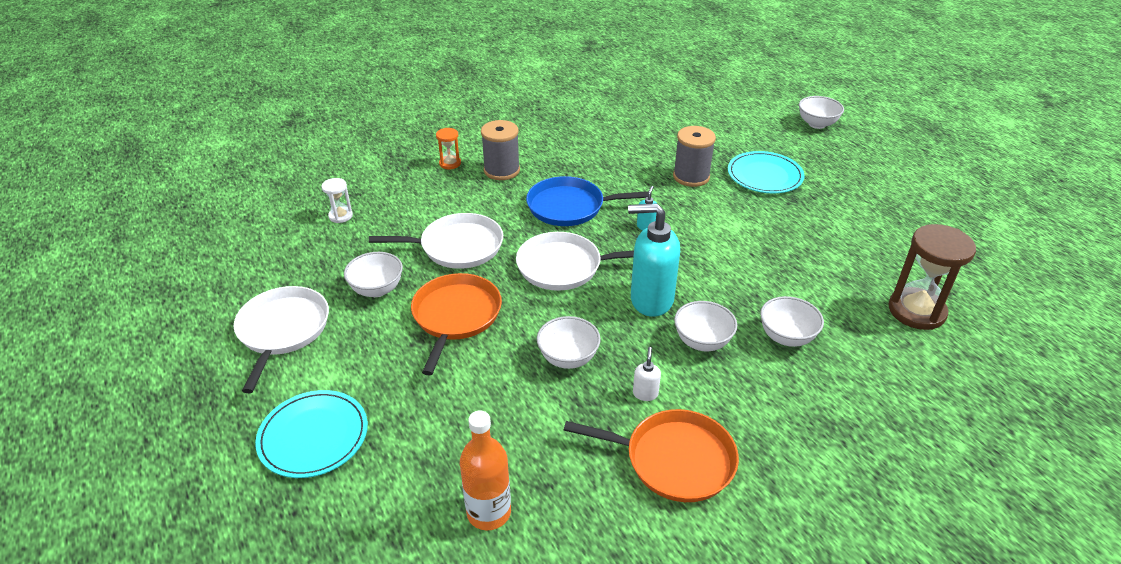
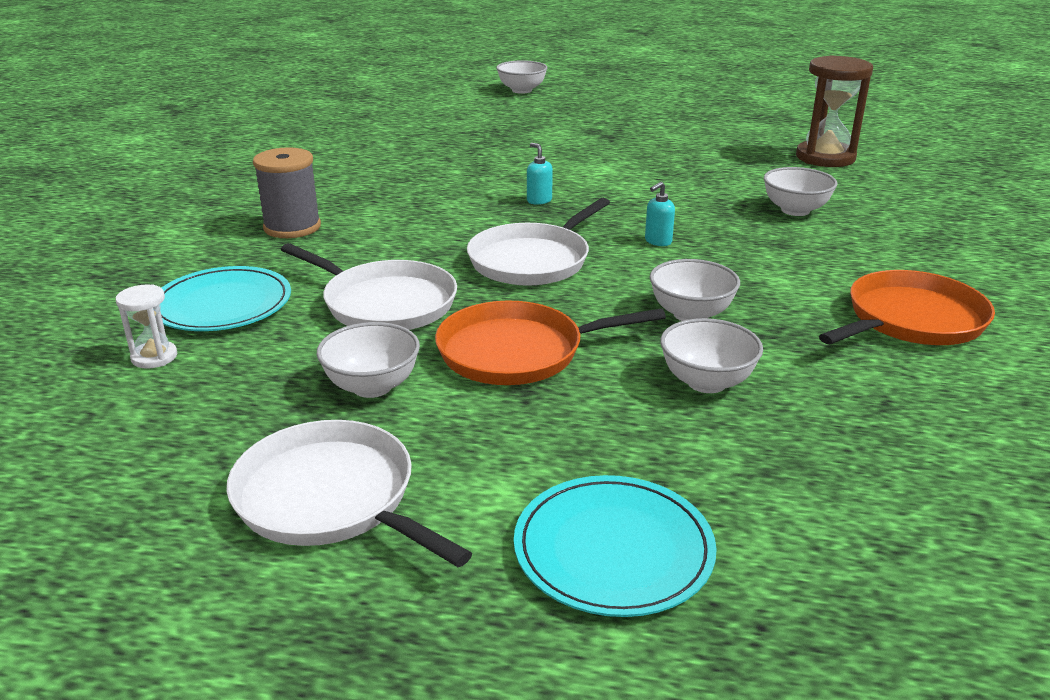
camera: 50 degrees left, 10 degrees down
(450, 163) = (209, 248): orange hourglass -> none
(455, 316) = (518, 352): orange pan -> orange pan turned 60 degrees counterclockwise
(457, 246) = (385, 303): white pan -> white pan turned 90 degrees clockwise
(489, 512) = (898, 456): orange bottle -> none
(570, 207) = (435, 220): blue pan -> none
(645, 393) = (798, 297): white soap dispenser -> none
(651, 300) = (658, 241): turquoise soap dispenser -> turquoise soap dispenser, size x0.42
(691, 176) = (498, 155): grey spool -> none
(702, 342) = (754, 244): white bowl -> white bowl (706, 382)
(764, 175) = (555, 132): turquoise plate -> turquoise plate (222, 304)

